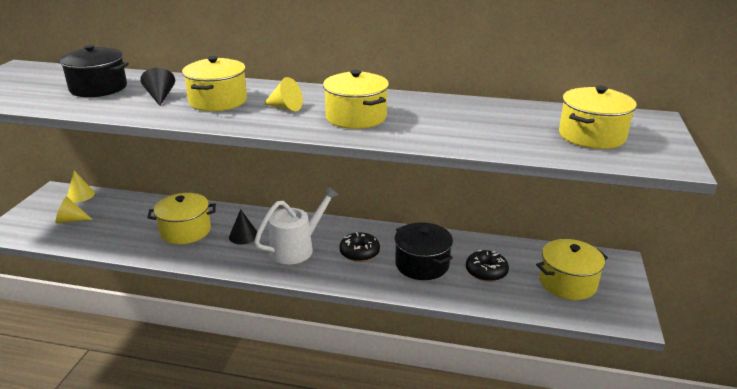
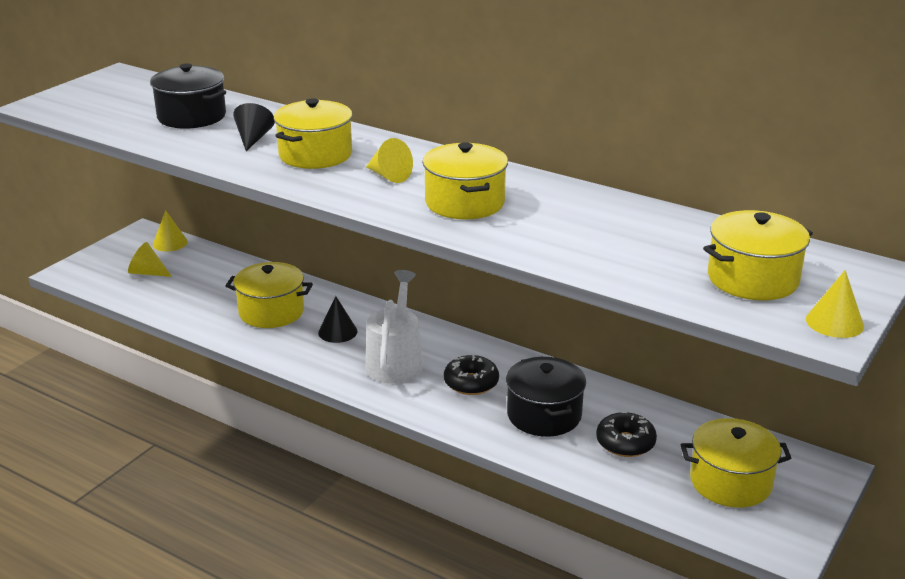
camera: 20 degrees right, 0 degrees up
(297, 248) = (395, 361): white watering can -> white watering can turned 60 degrees counterclockwise
(669, 154) = (834, 322): none -> yellow cone

